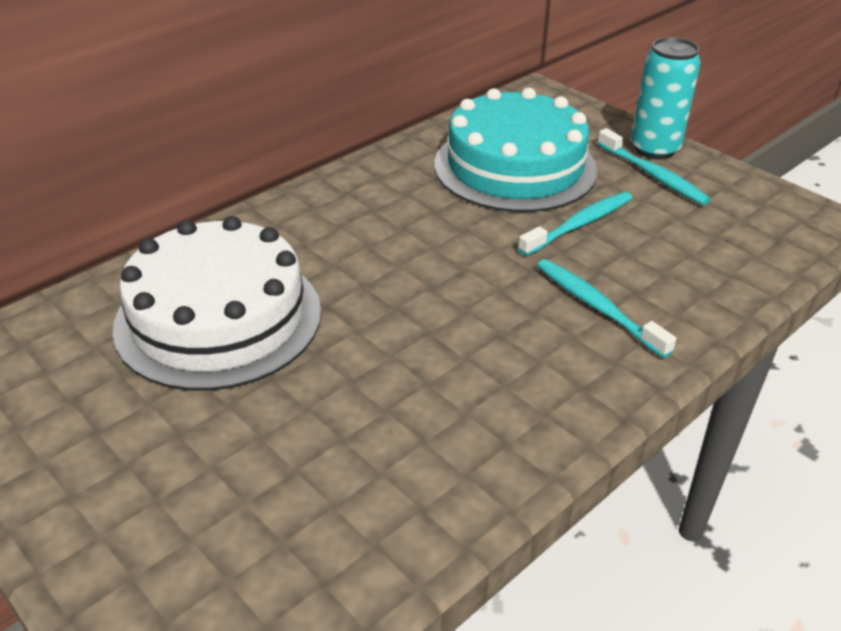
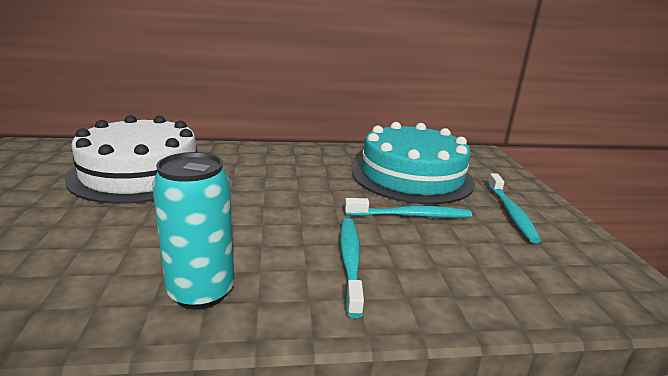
camera: 35 degrees right, 15 degrees down
(654, 149) = (533, 201): turquoise can -> turquoise can (201, 292)

